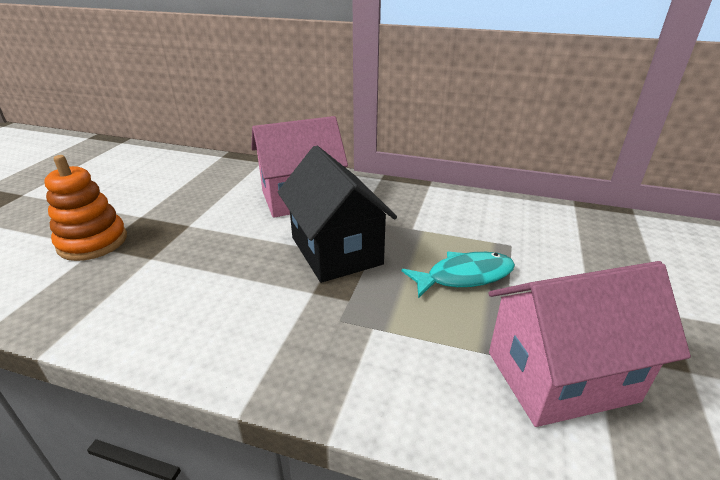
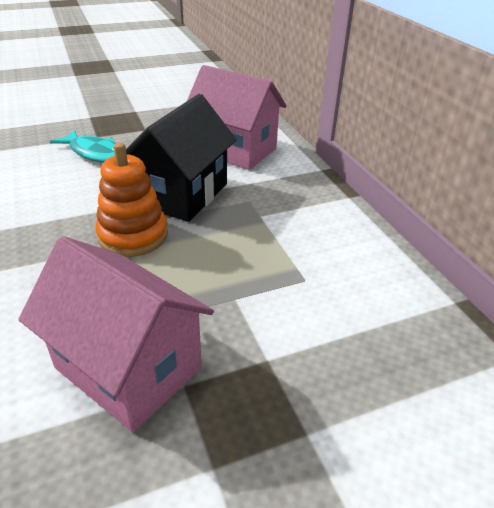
camera: 50 degrees right, 5 degrees up
(93, 242) = (92, 112): orange stacking toy -> orange stacking toy (133, 235)
(464, 276) = (218, 268): turquoise fish -> turquoise fish (95, 153)

